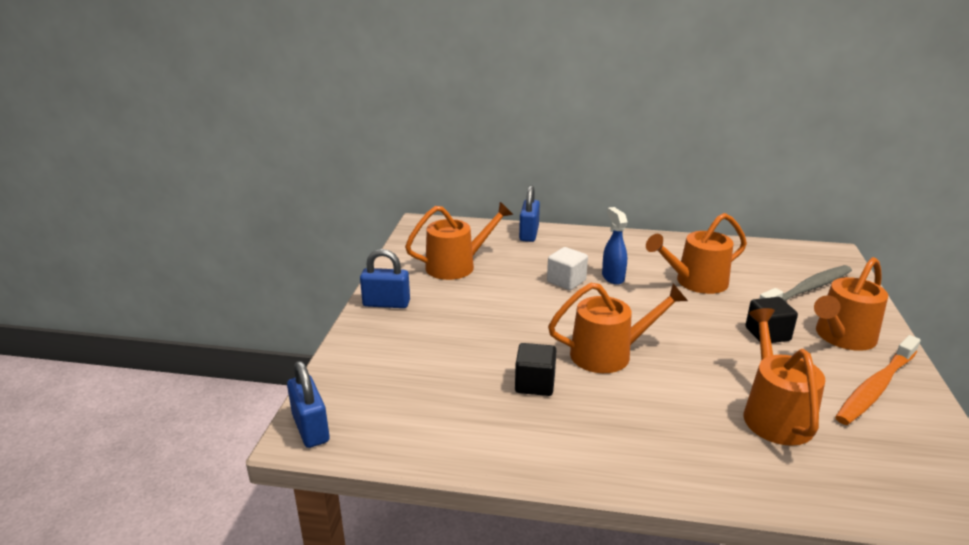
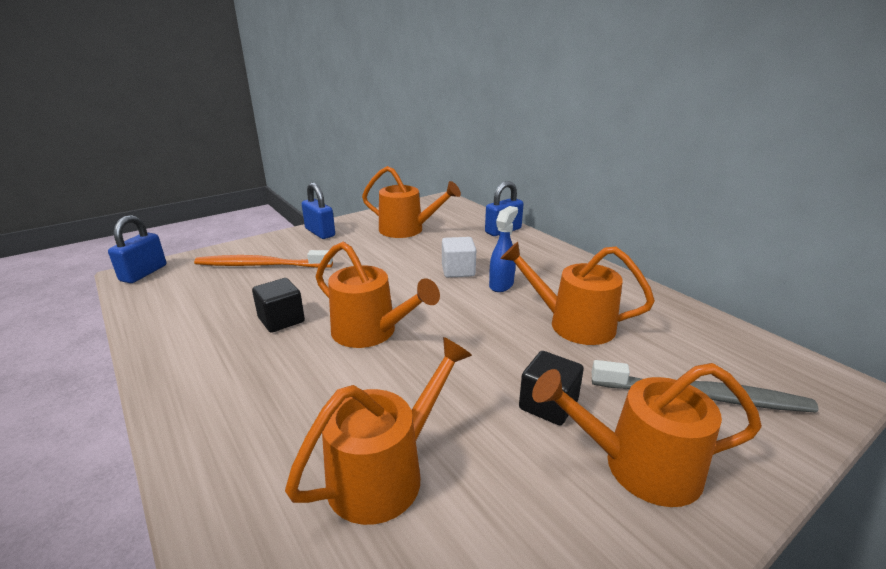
camera: 45 degrees right, 0 degrees up
(875, 388) = (561, 546): orange toothbrush -> orange toothbrush (260, 265)

